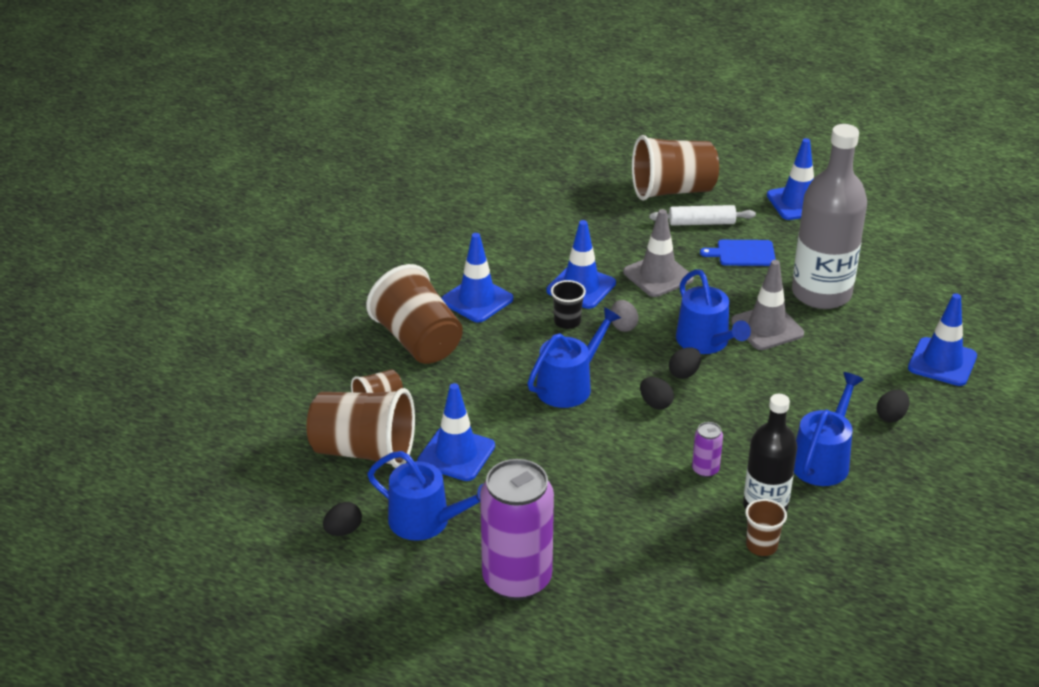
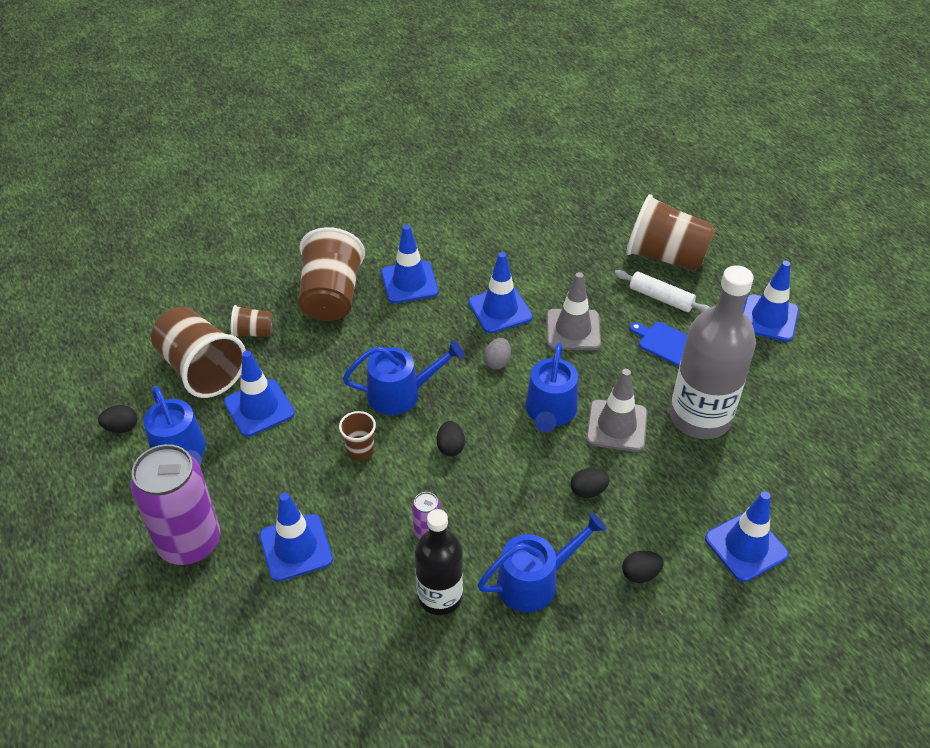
camera: 35 degrees right, 10 degrees up
(567, 322) = (457, 336): black cup -> none
(613, 535) = (296, 547): none -> blue traffic cone
(684, 373) = (502, 432): black egg -> black egg (588, 491)
(761, 546) = (398, 632): brown cup -> brown cup (360, 450)

